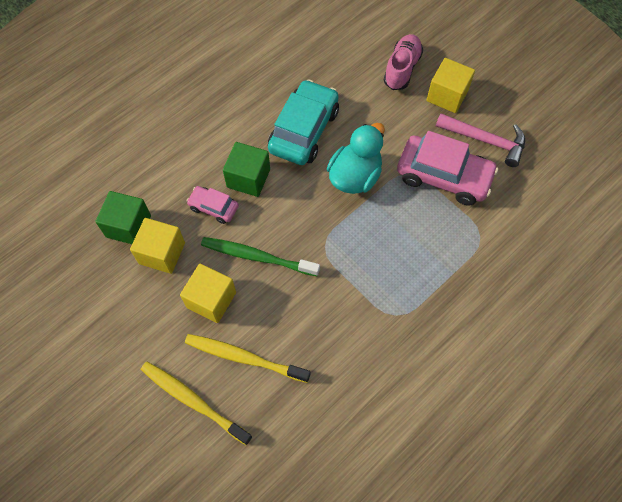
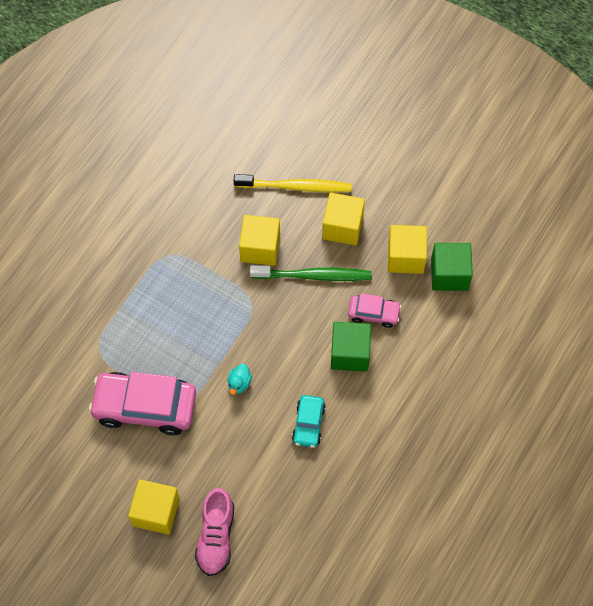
camera: 165 degrees right, 0 degrees up
(193, 401) = (327, 144): yellow toothbrush -> none
(301, 298) = (260, 248): none -> yellow cube
(304, 130) = (308, 424): turquoise car -> turquoise car, size x0.52
(355, 176) = (239, 383): turquoise duck -> turquoise duck, size x0.43
(485, 141) = (104, 462): pink hammer -> none

